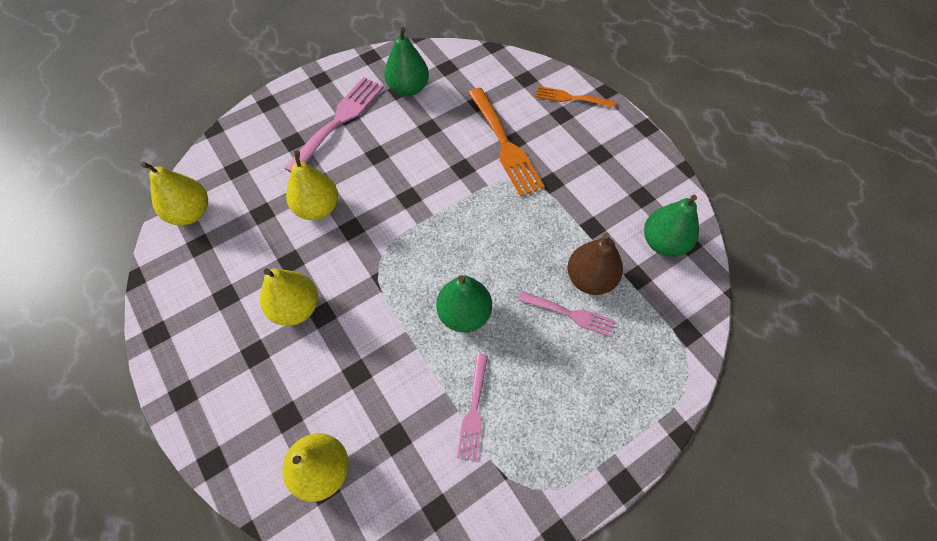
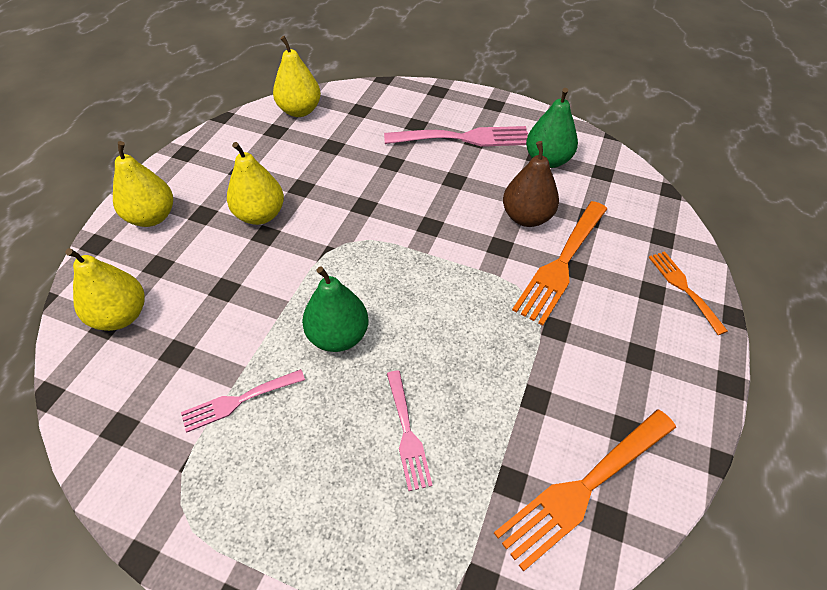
camera: 55 degrees right, 10 degrees down
(318, 208) = (365, 174): yellow pear -> yellow pear (152, 217)
(590, 278) = (467, 430): brown pear -> brown pear (526, 217)
(663, 242) = (583, 488): green pear -> orange fork

